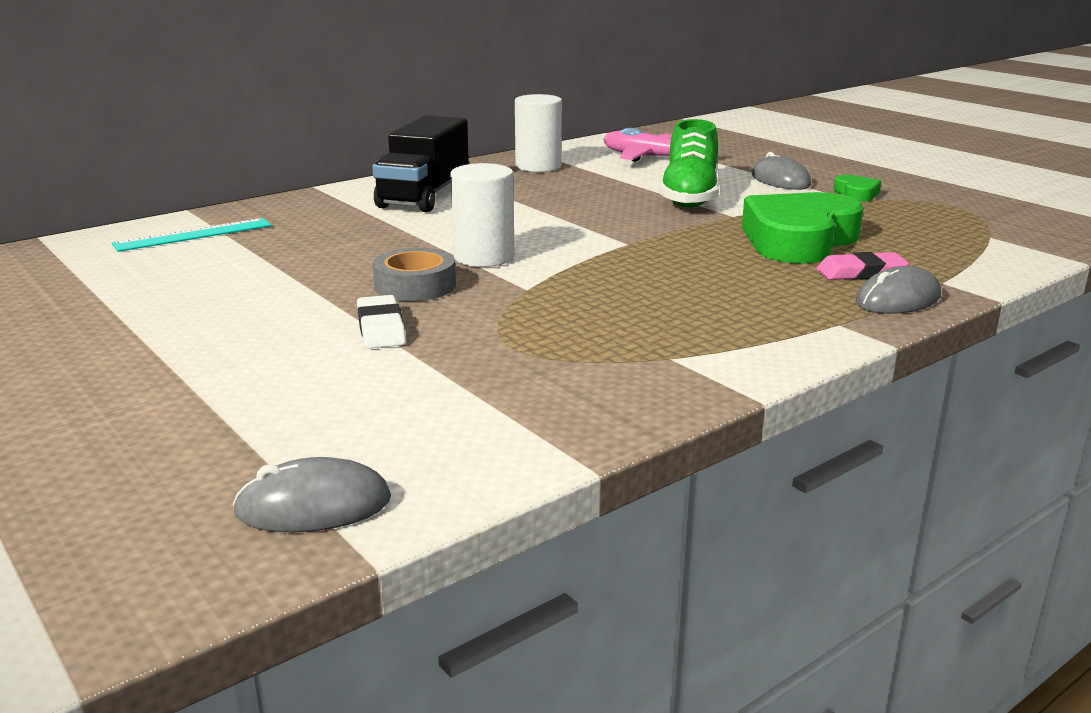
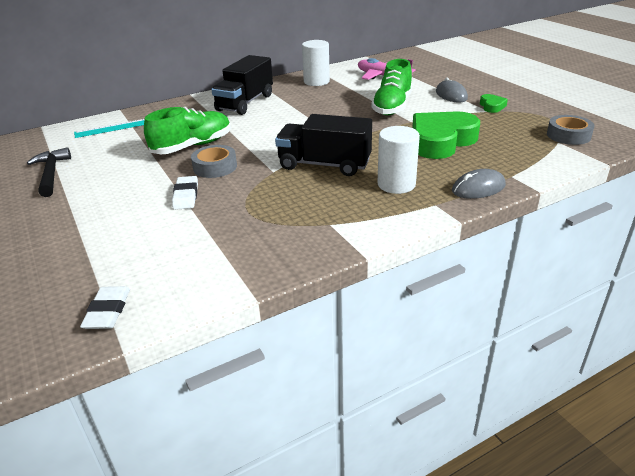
camera: 10 degrees right, 10 degrees up
(94, 305) = (51, 174): none -> black hammer
(313, 506) = (108, 311): grey mouse -> white eraser
(357, 258) = (193, 146): none -> green shoe
(484, 257) = (259, 148): white cylinder -> white cylinder (396, 184)
(615, 277) = (324, 165): none -> black truck
(861, 272) = (466, 167): pink eraser -> none
(1001, 228) = (568, 135): none -> grey tape

